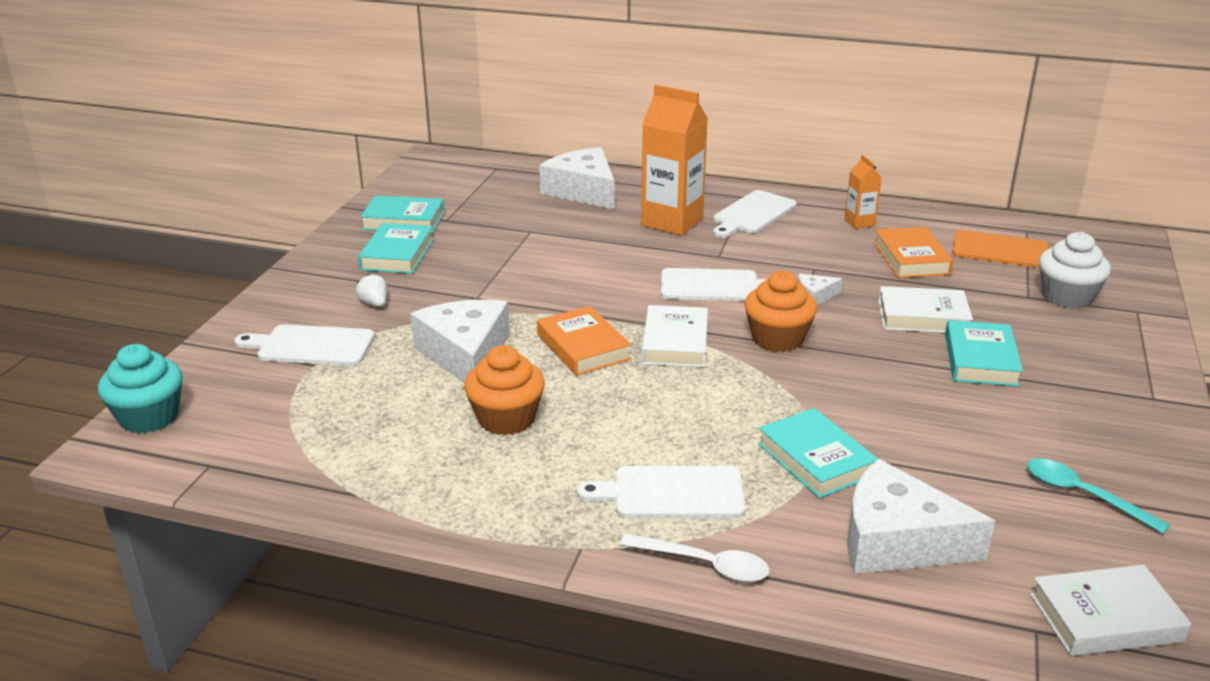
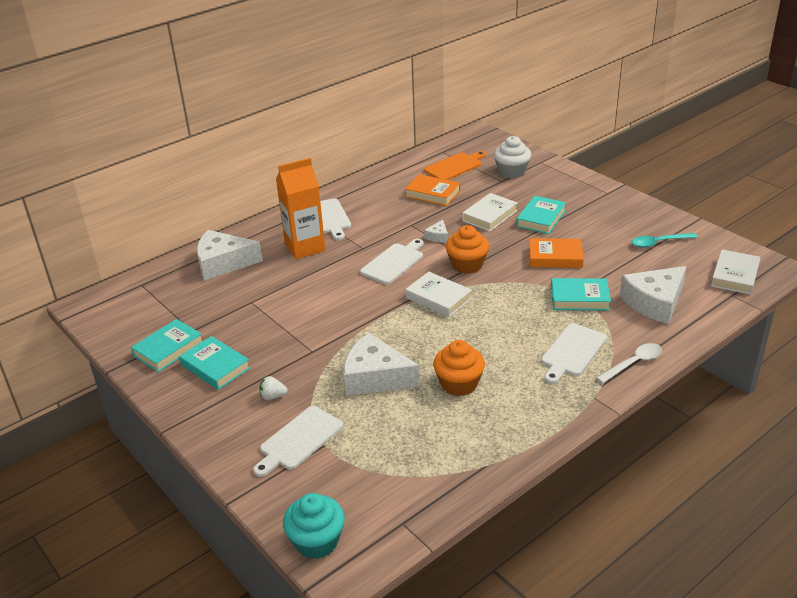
camera: 55 degrees left, 5 degrees up
(583, 347) = (411, 331): orange book -> orange book (555, 257)
(859, 222) = (379, 191): orange carton -> none
(980, 360) = (541, 218): turquoise book -> turquoise book turned 75 degrees clockwise

